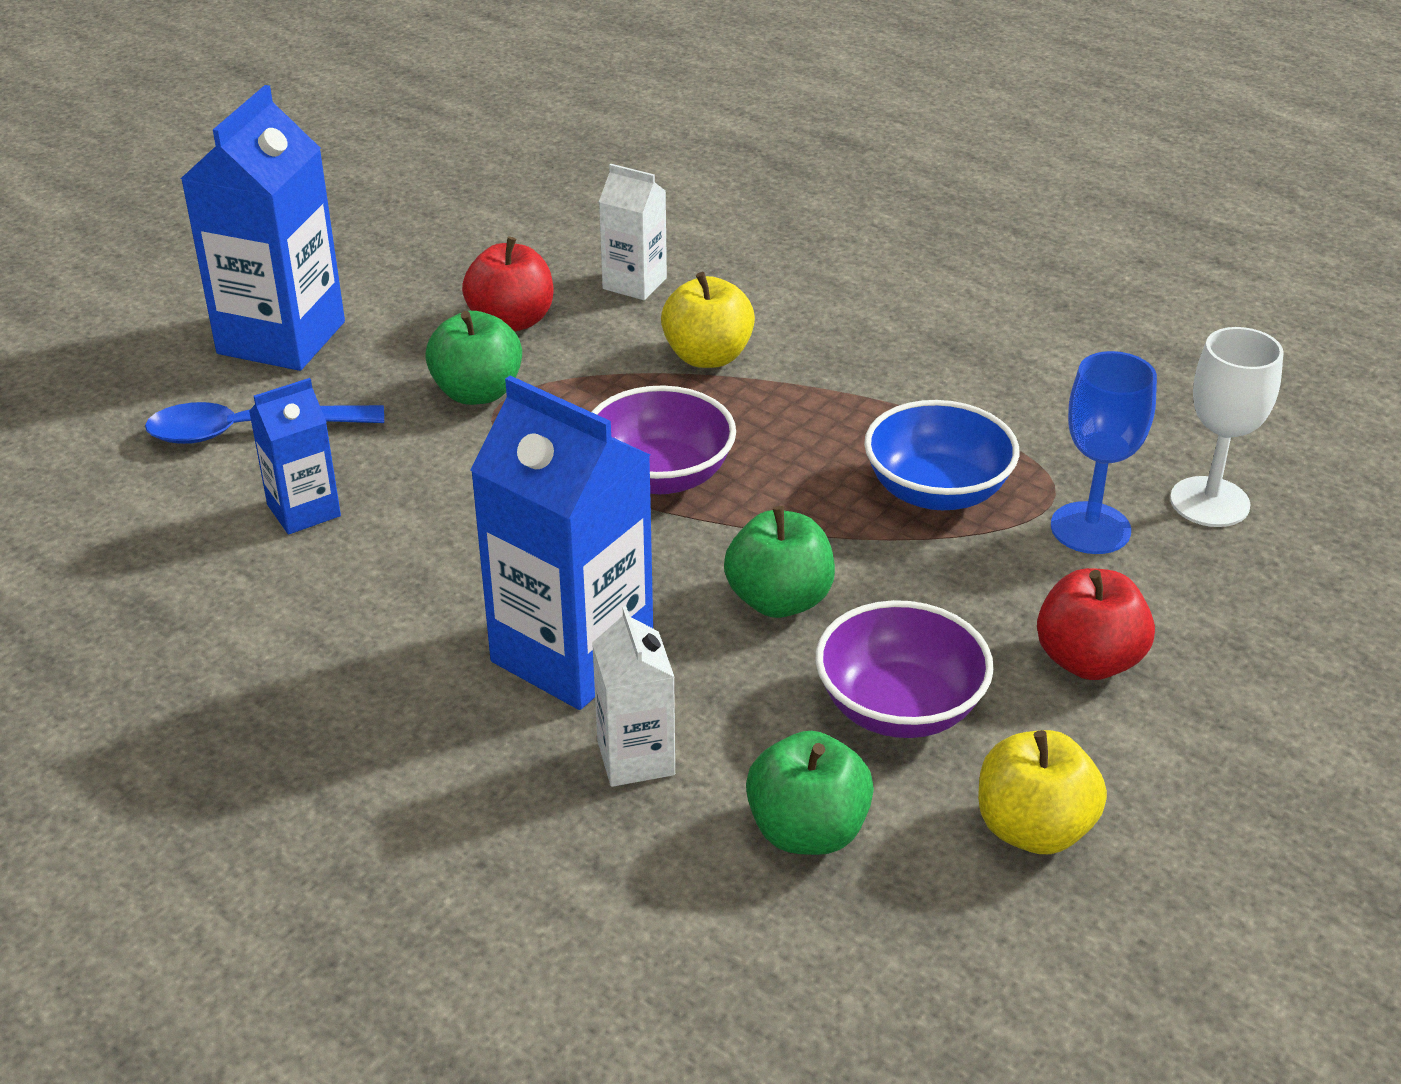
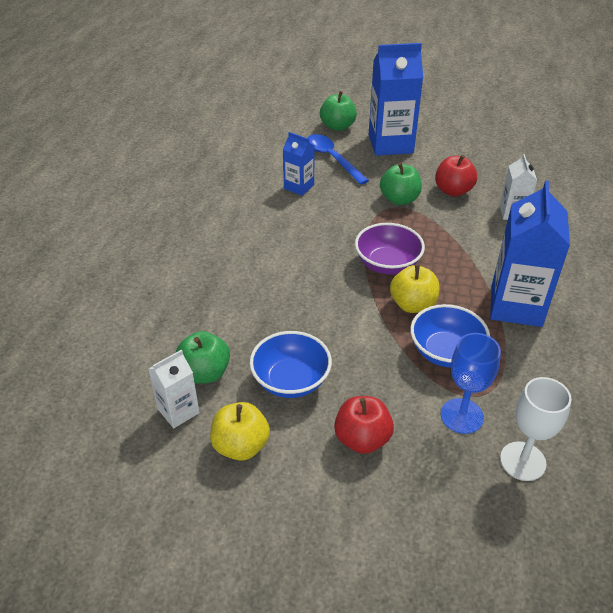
camera: 65 degrees right, 5 degrees up
(572, 654) = (265, 277): blue carton -> blue carton (516, 306)
(636, 758) = (219, 313): white carton -> white carton (178, 411)
(707, 356) = (480, 250): yellow apple -> yellow apple (413, 304)
(779, 600) = (334, 323): green apple -> green apple (337, 126)
(899, 707) = (291, 380): purple bowl -> blue bowl

